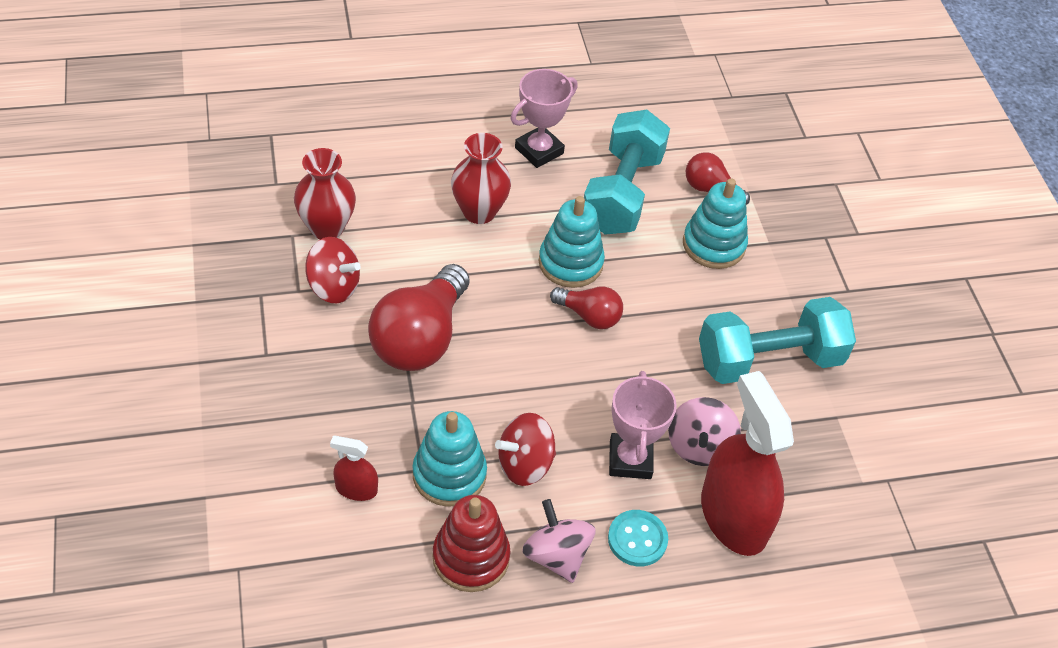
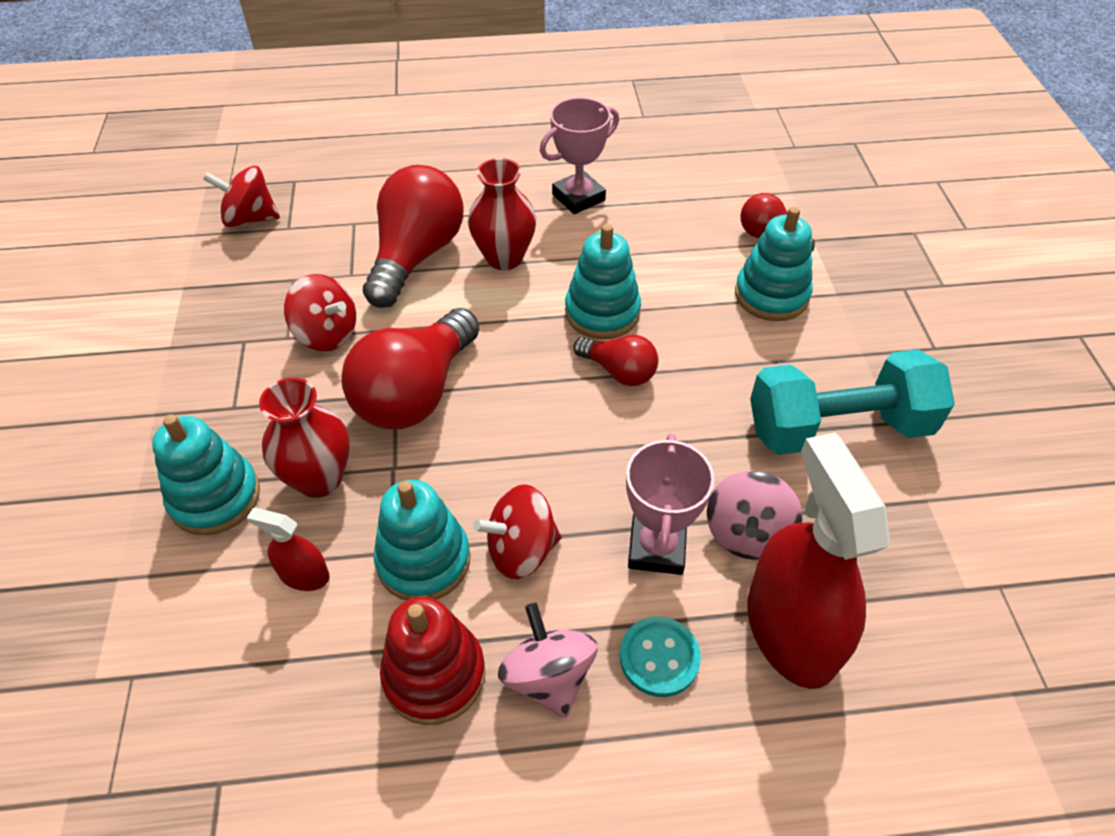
camera: 10 degrees right, 0 degrees up
(238, 174) = (250, 218): none -> red spinning top
(269, 430) = (215, 497): none -> turquoise stacking toy
(327, 228) = (333, 272): red vase -> red vase (319, 478)
(399, 211) = (416, 256): none -> red light bulb
(622, 193) = (667, 240): turquoise dumbbell -> none

